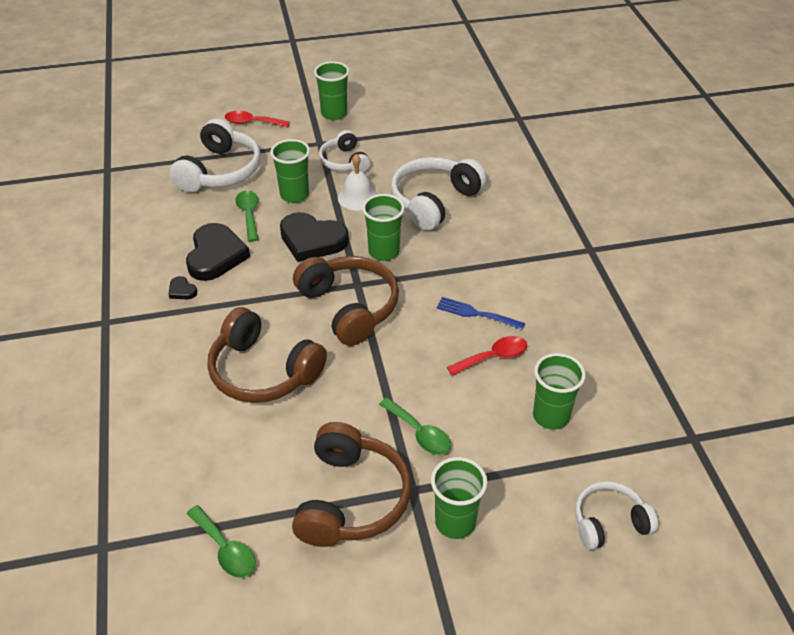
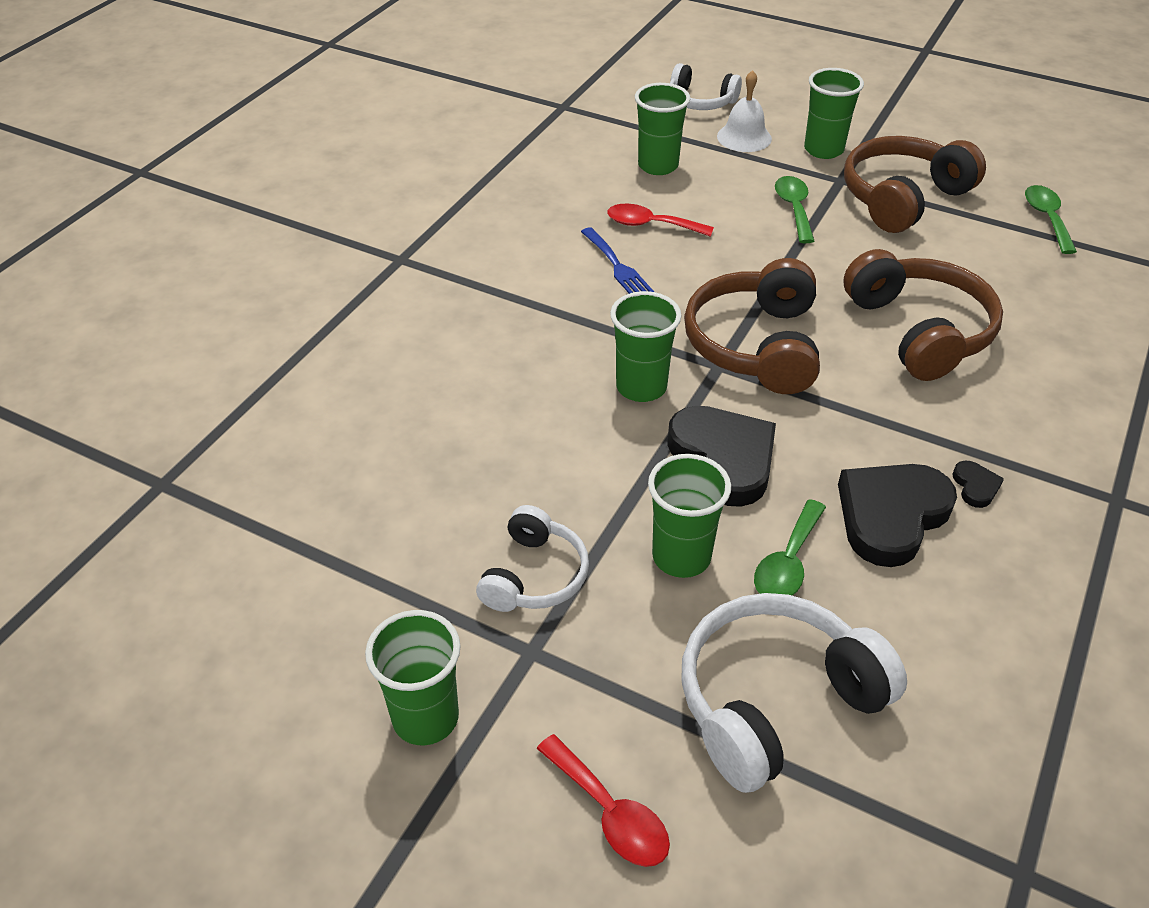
camera: 140 degrees left, 0 degrees up
(357, 197) = (587, 491): white bell -> white bell (744, 137)
(434, 201) = (488, 418): white headphones -> none

